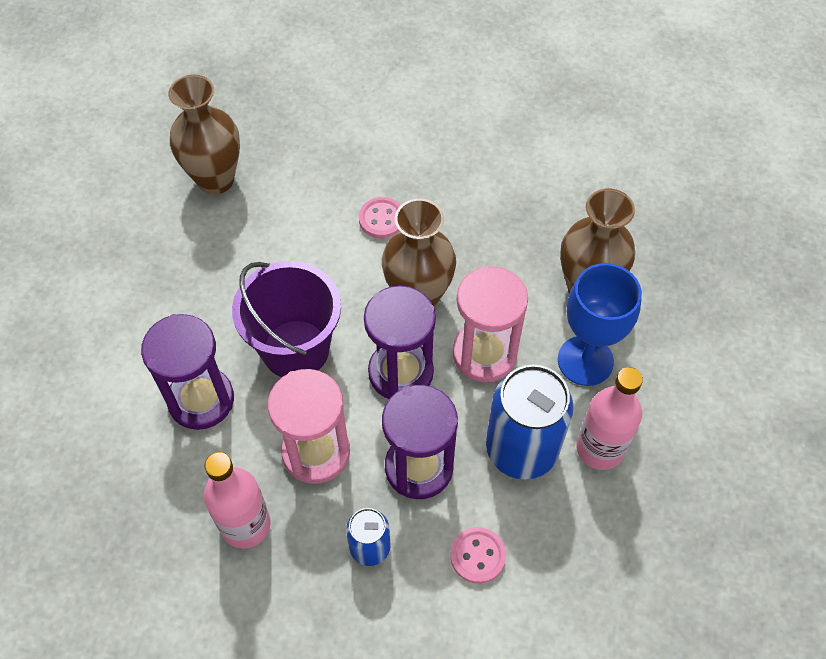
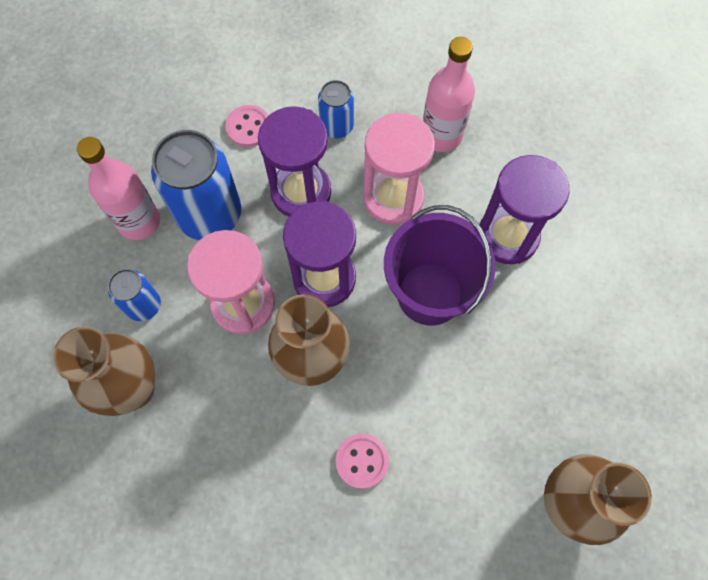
camera: 175 degrees right, 10 degrees up
(585, 360) = (144, 305): blue goblet -> blue can

